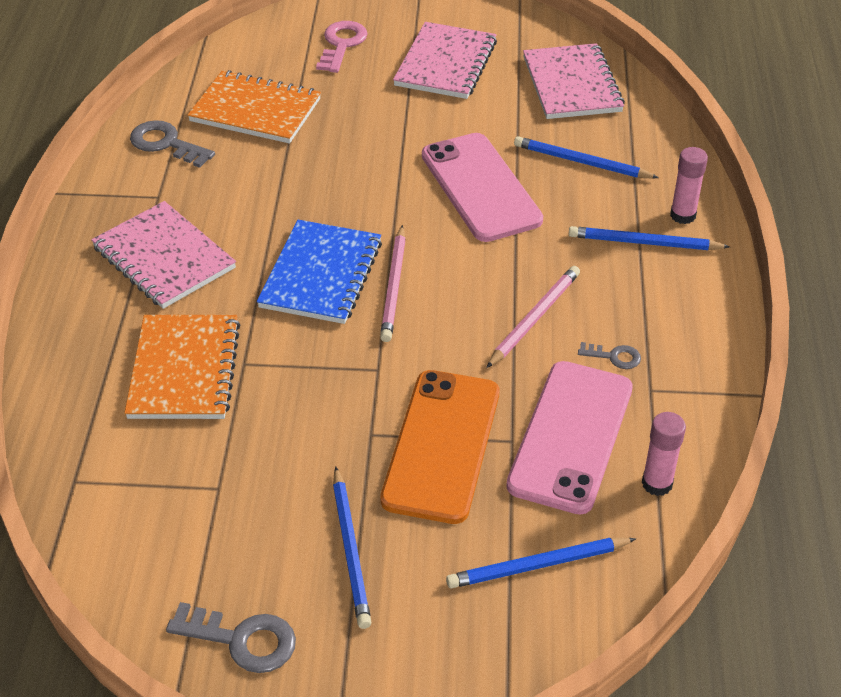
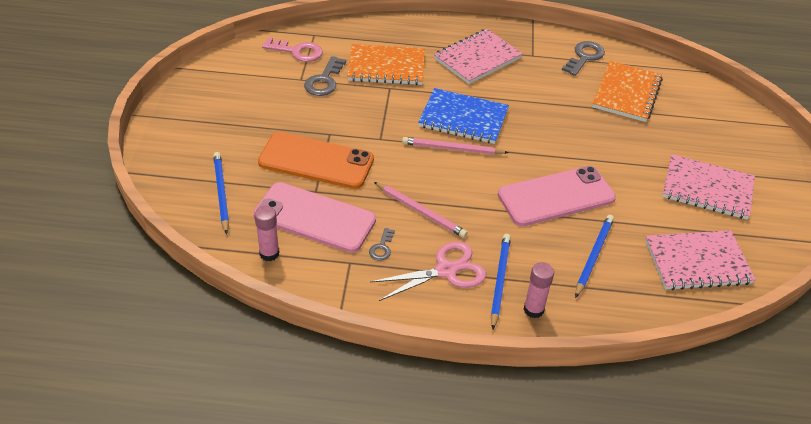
camera: 90 degrees right, 0 degrees up
(242, 639) = (205, 87): grey key -> grey key (324, 80)
(341, 44) = (717, 135): pink key -> pink key (297, 51)
(351, 550) = (249, 123): blue pencil -> none
(640, 291) = (446, 270): none -> pink scissors

